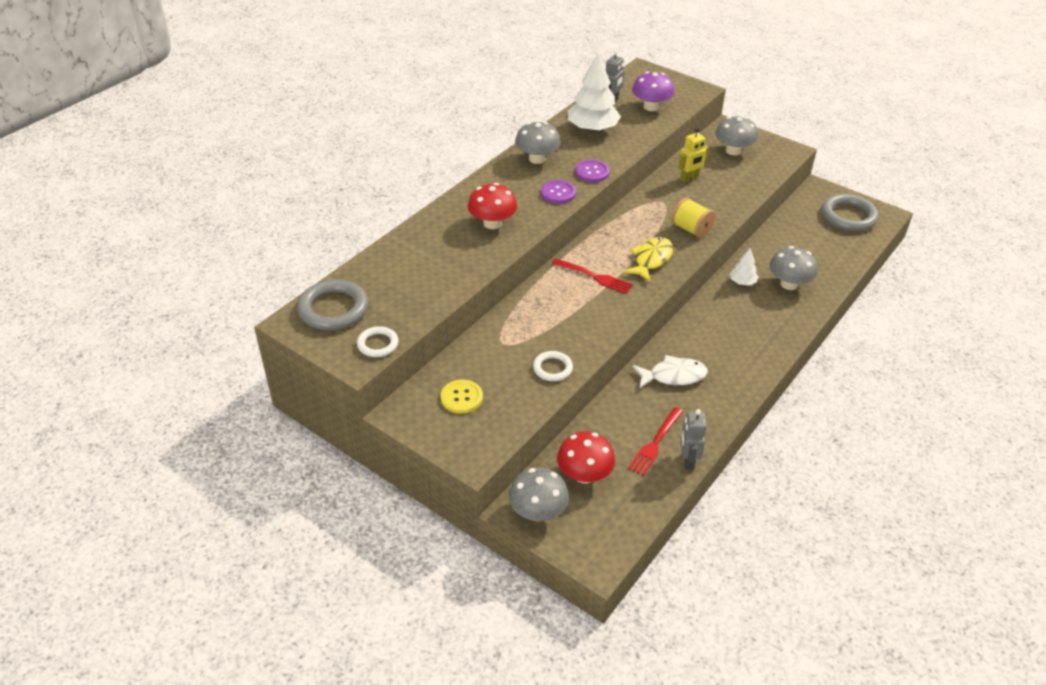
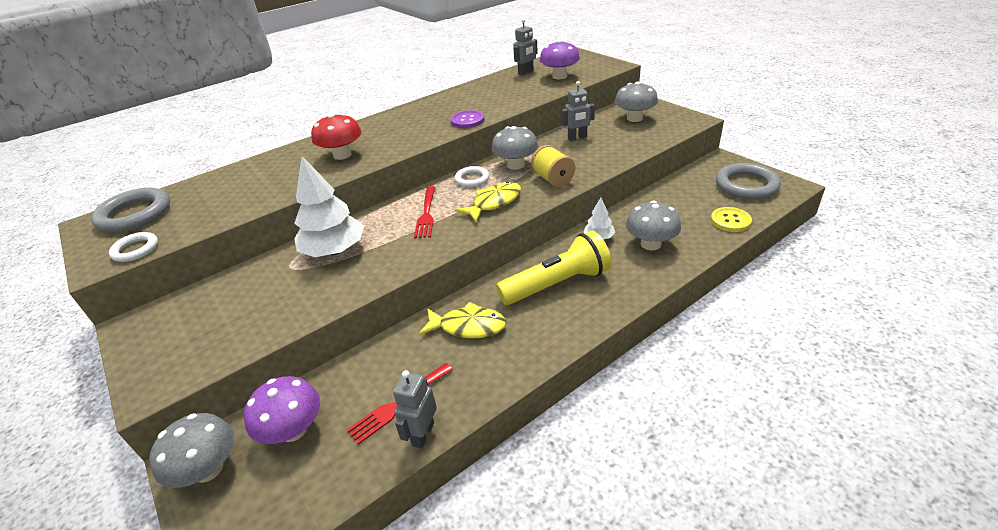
camera: 20 degrees right, 5 degrees down
(461, 397) = (201, 317): yellow button -> yellow button (730, 221)
(537, 159) = (426, 109): grey mushroom -> grey mushroom (516, 165)
(552, 368) = (315, 298): white ring -> white ring (472, 179)
(558, 193) = (423, 135): purple button -> none
(584, 475) = (293, 430): red mushroom -> purple mushroom
(592, 129) = (494, 90): white tree -> white tree (334, 251)
(594, 277) = (426, 214): red fork -> red fork turned 45 degrees clockwise
(673, 376) = (468, 326): white fish -> yellow fish
(689, 178) = (577, 138): yellow robot -> grey robot
(727, 330) = (557, 284): none -> yellow flashlight

